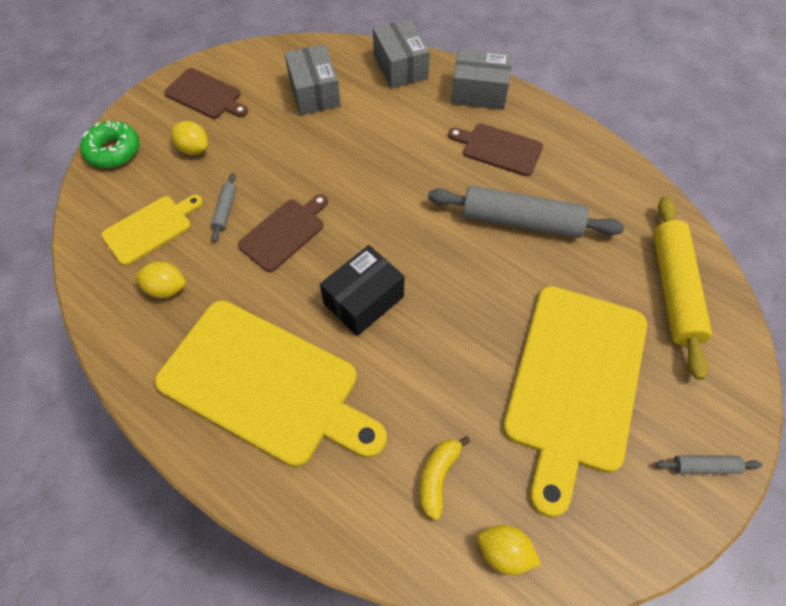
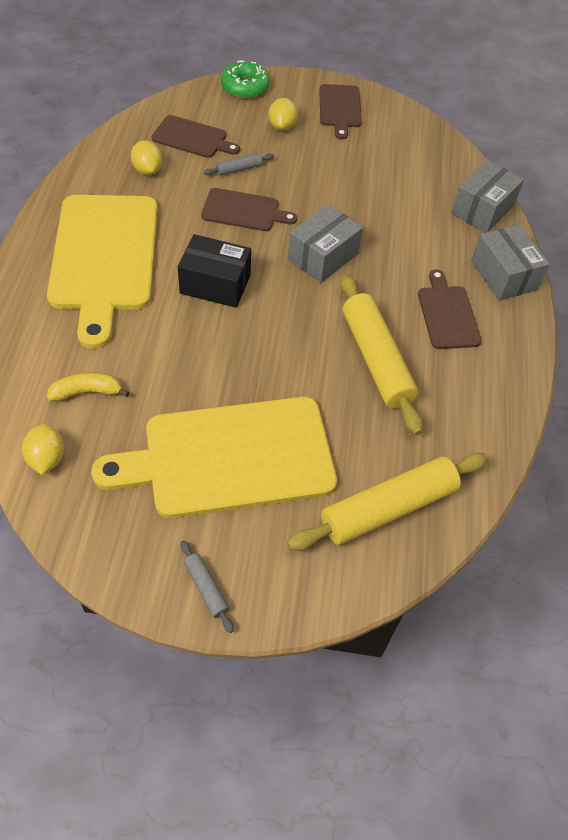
camera: 55 degrees right, 5 degrees down
(150, 228) = (192, 138): yellow cutting board -> brown cutting board
(314, 92) = (400, 168): grey box -> grey box (323, 256)
(521, 221) = (376, 360): grey rolling pin -> yellow rolling pin

